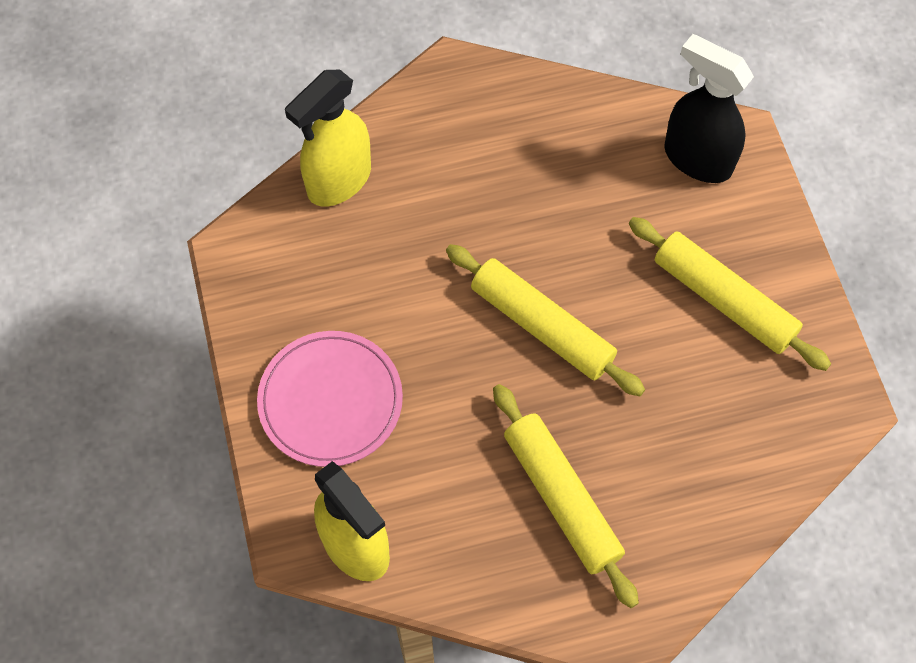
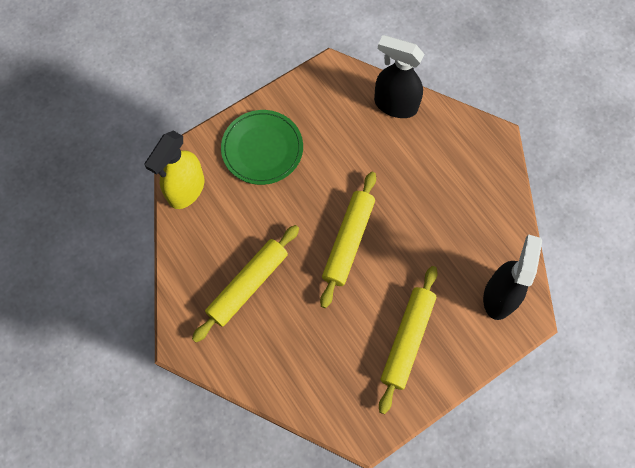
camera: 70 degrees right, 5 degrees up
(330, 400) = (262, 149): pink plate -> green plate
(338, 181) = (395, 105): yellow spray bottle -> black spray bottle

